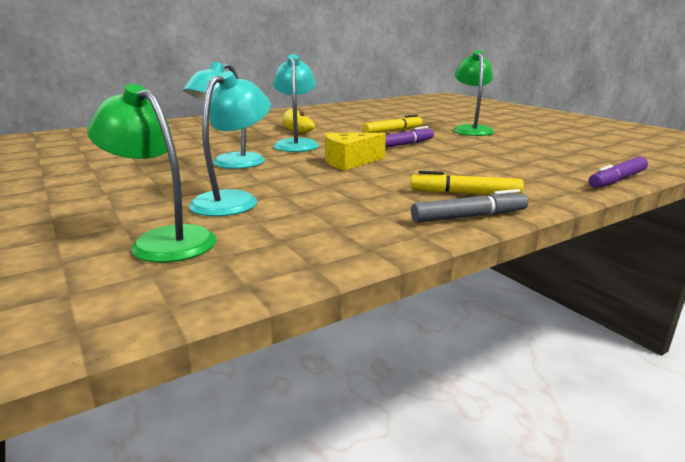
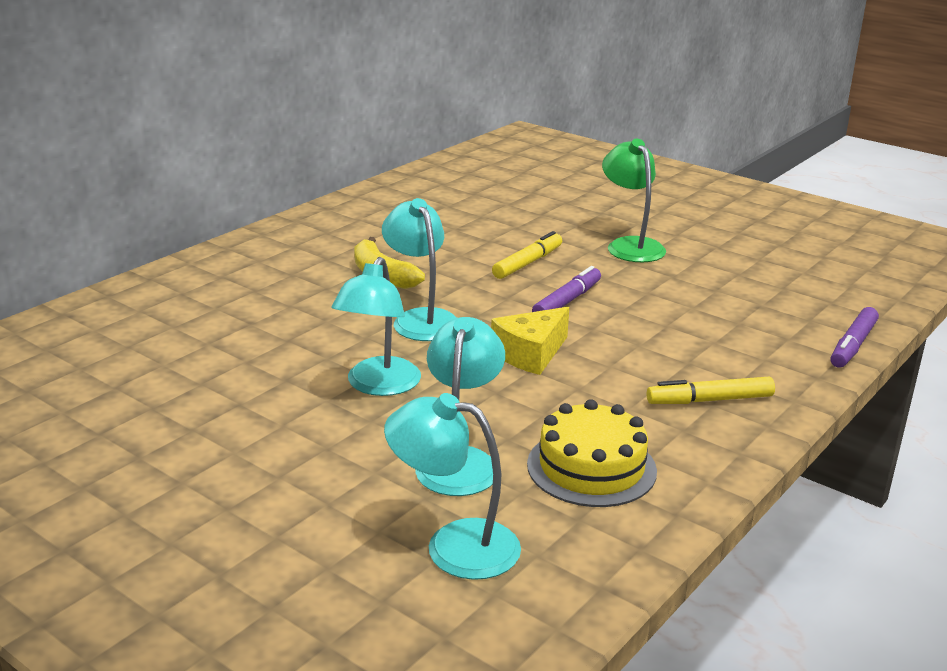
camera: 20 degrees left, 5 degrees up
(163, 240) = (454, 545): green lamp -> turquoise lamp
(328, 215) = (591, 467): none -> yellow cake
(469, 217) = (738, 442): grey marker -> none

